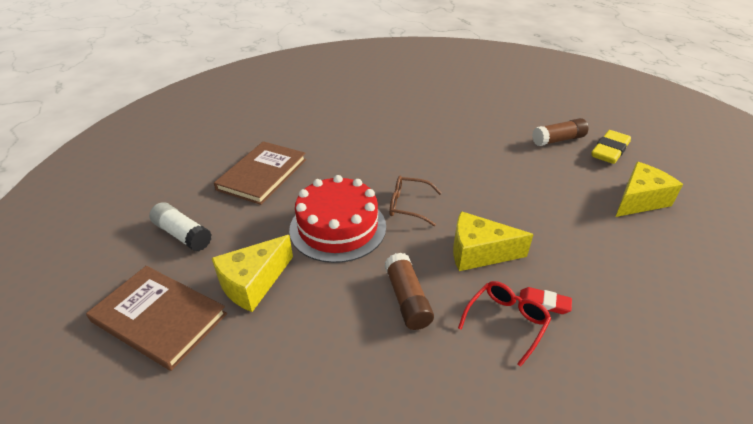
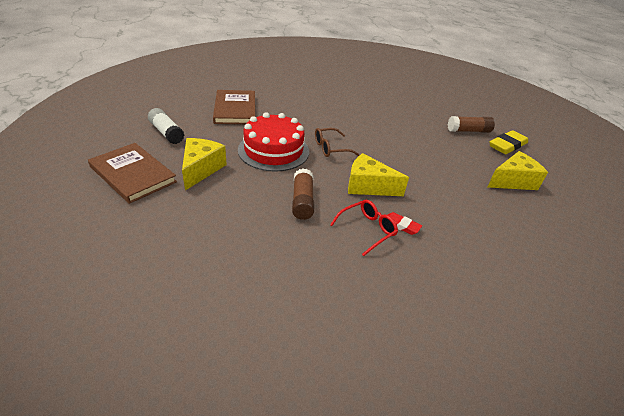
camera: 10 degrees right, 0 degrees up
(253, 283) = (201, 169): yellow cheese -> yellow cheese turned 135 degrees clockwise
(262, 174) = (235, 109): brown book -> brown book turned 45 degrees counterclockwise
(408, 205) = (330, 148): brown glasses -> brown glasses turned 45 degrees counterclockwise

